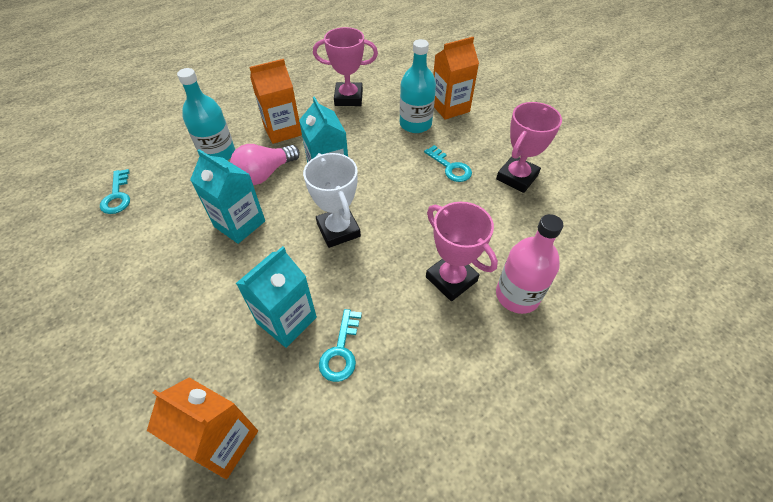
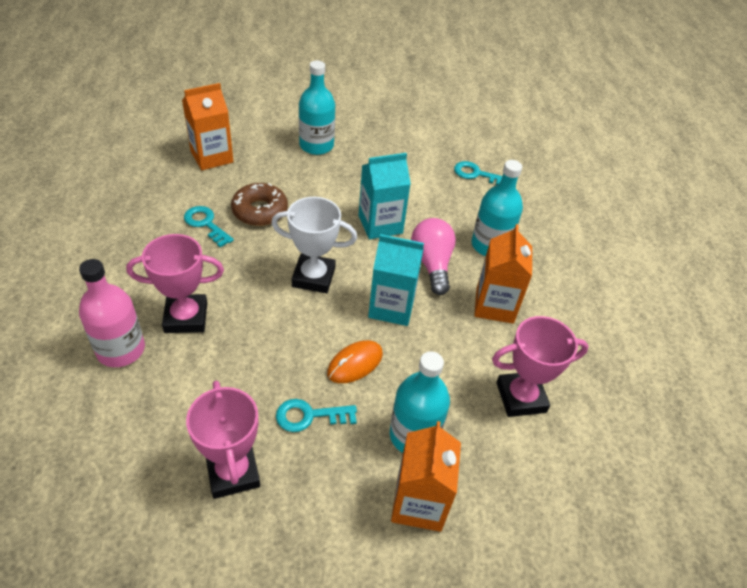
camera: 120 degrees right, 5 degrees down
(133, 346) = (316, 145): none -> turquoise bottle
(287, 320) = (260, 211): turquoise carton -> brown donut
(348, 98) = (521, 397): pink trophy -> pink trophy turned 45 degrees clockwise
(394, 168) = (355, 363): none -> orange mouse

